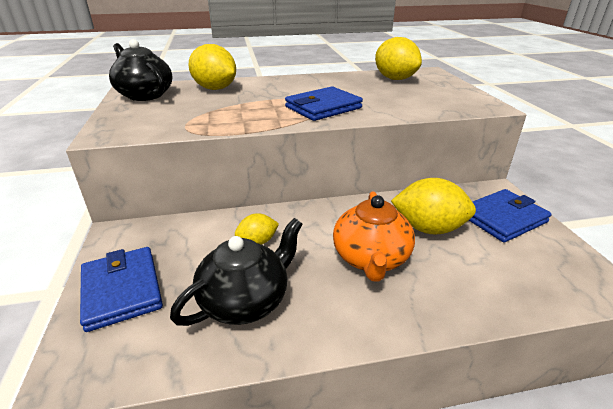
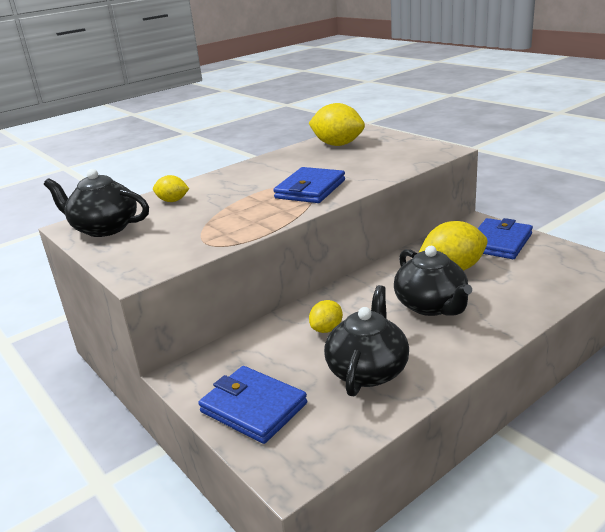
camera: 25 degrees left, 5 degrees down
(215, 88) = (173, 201): yellow lemon -> yellow lemon, size x0.55
(371, 259) = (431, 306): orange teapot -> black teapot

